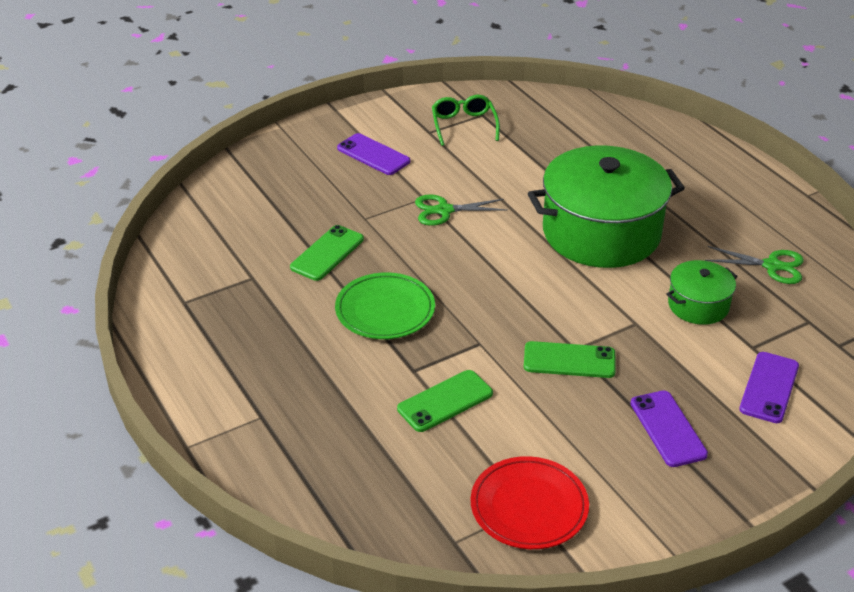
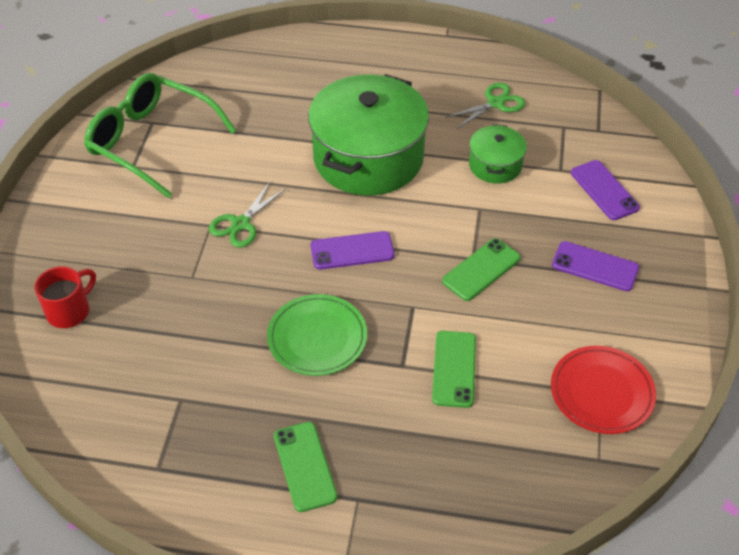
camera: 50 degrees left, 10 degrees up
(268, 185) = (69, 311): none -> red mug
(327, 253) = (207, 329): green phone -> green phone (304, 466)
(373, 155) = (118, 219): purple phone -> purple phone (352, 251)
(464, 125) = (151, 141): green glasses -> green glasses, size x1.86

